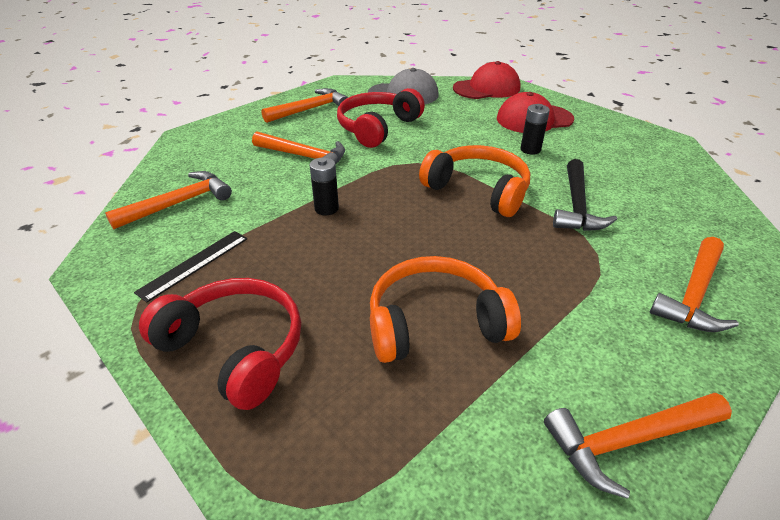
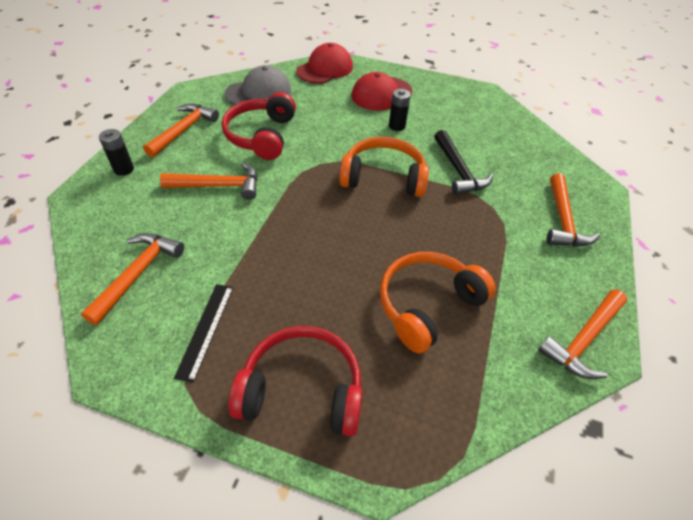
camera: 30 degrees left, 10 degrees up
(326, 208) = (278, 234): black battery -> black battery (124, 169)

